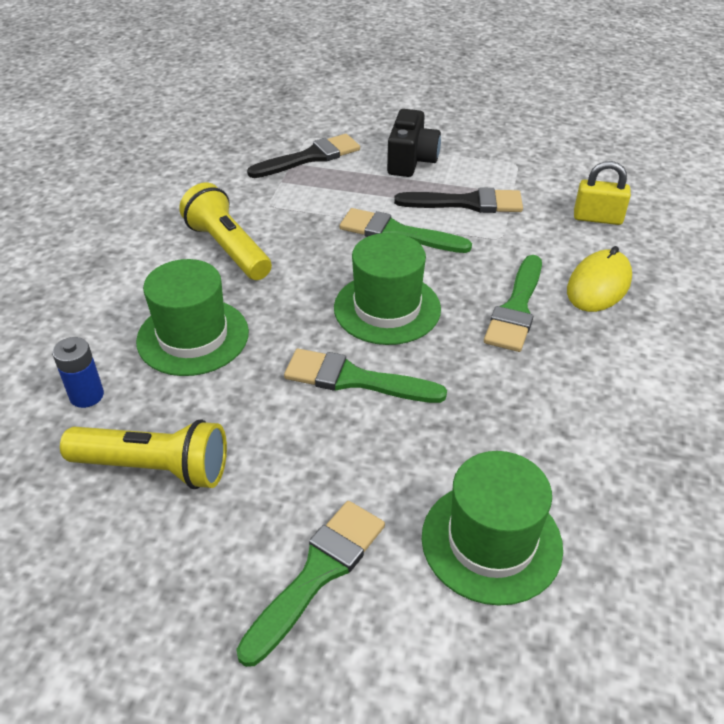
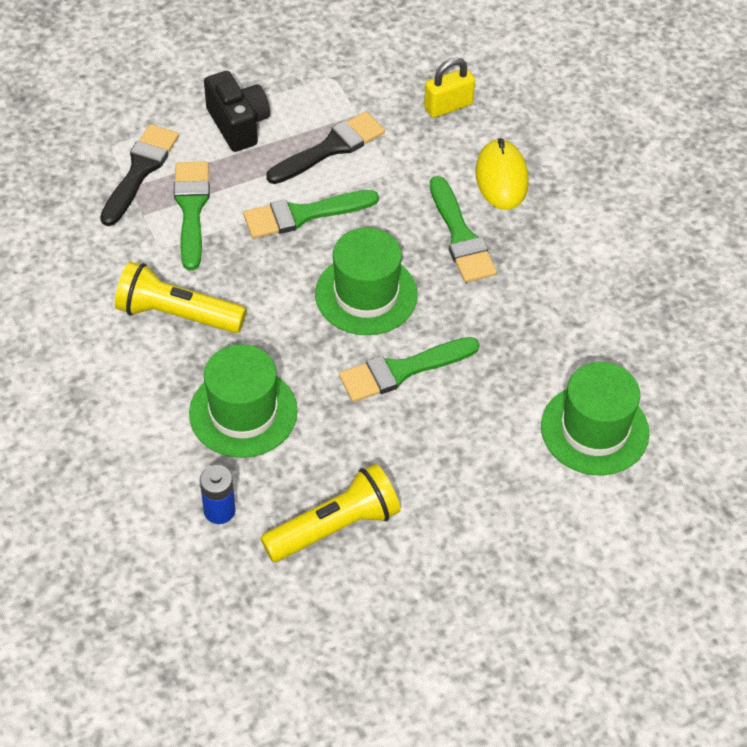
camera: 40 degrees left, 10 degrees up
(317, 574) = (513, 520): green brush -> green brush (191, 209)

